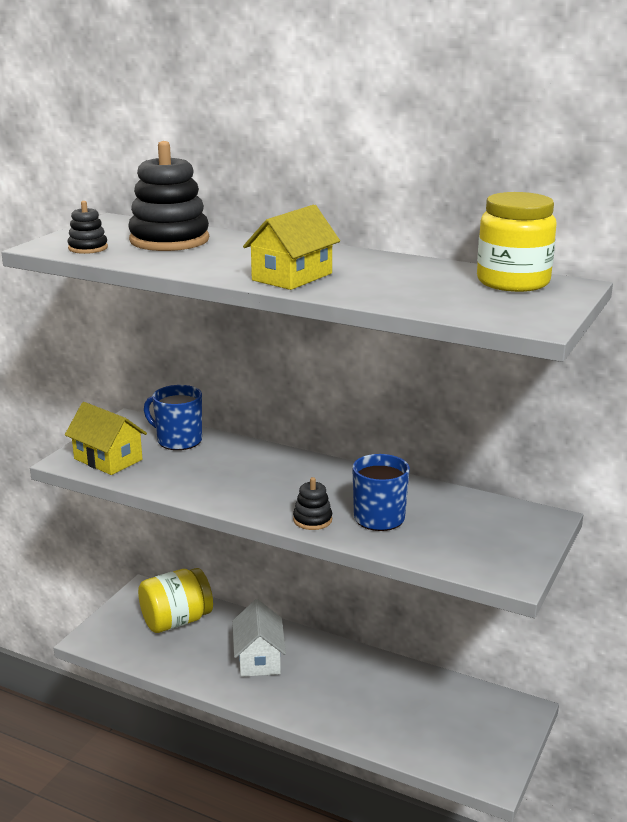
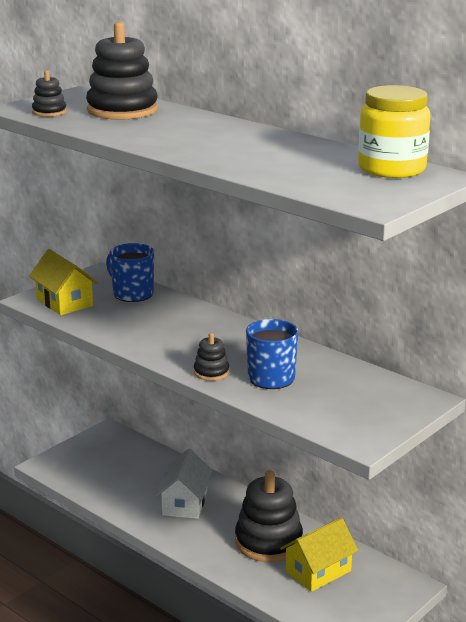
camera: 15 degrees right, 0 degrees up
(176, 621) = (126, 461): yellow jar -> none
(292, 277) = (199, 149): yellow house -> yellow house (318, 571)
(364, 687) = (268, 542): none -> black stacking toy

